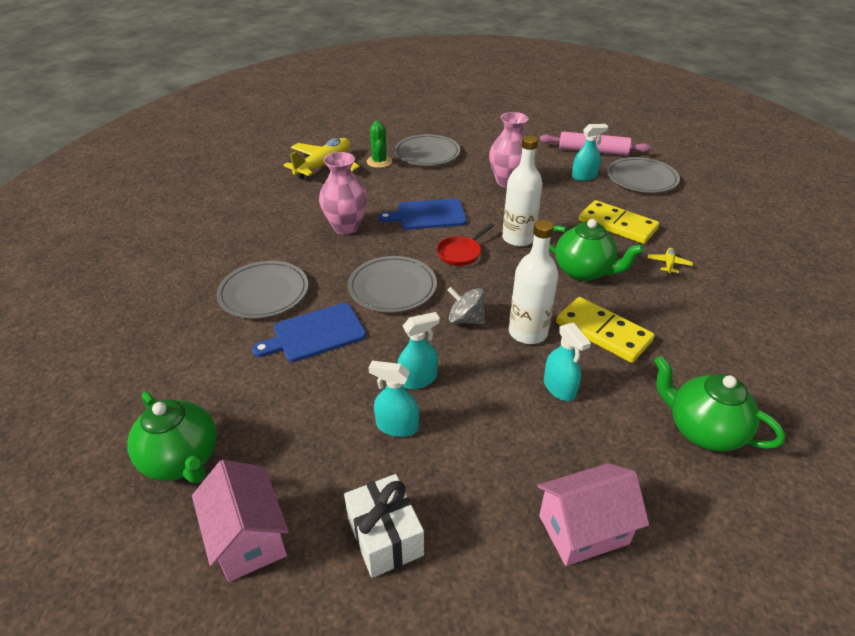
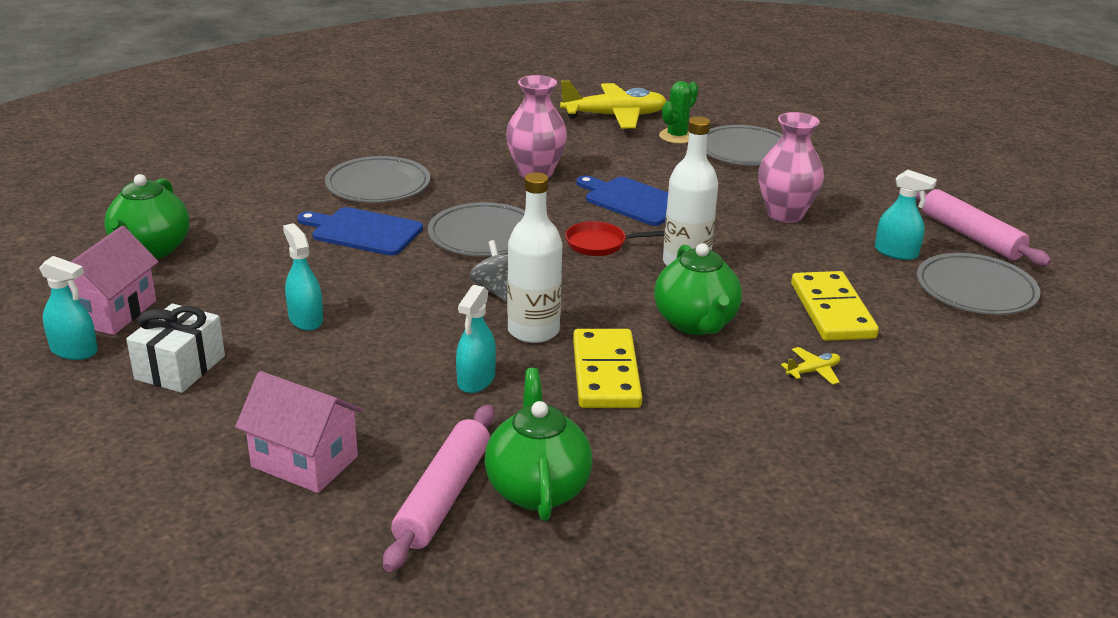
camera: 45 degrees right, 10 degrees down
(418, 379) = (377, 303): turquoise spray bottle -> turquoise spray bottle (74, 350)
(681, 479) = (443, 496): none -> pink rolling pin

